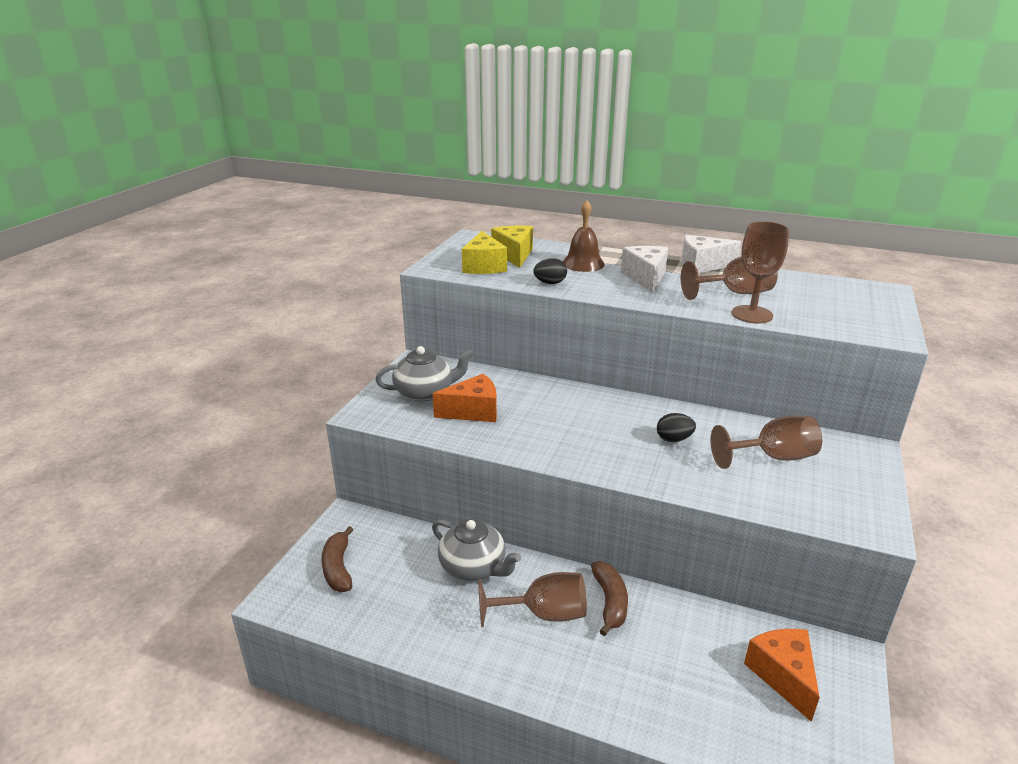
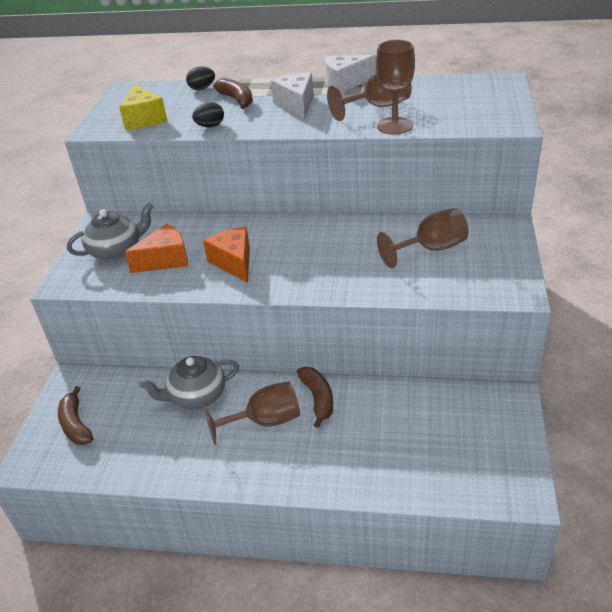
camera: 10 degrees left, 10 degrees up
(474, 567) = (196, 396): grey teapot -> grey teapot turned 135 degrees clockwise
(514, 255) = (170, 102): yellow cheese -> none
(583, 263) = (237, 100): brown bell -> brown banana
(674, 439) = (347, 250): black egg -> black egg (202, 88)
(783, 676) = (463, 425): orange cheese -> orange cheese (234, 262)

